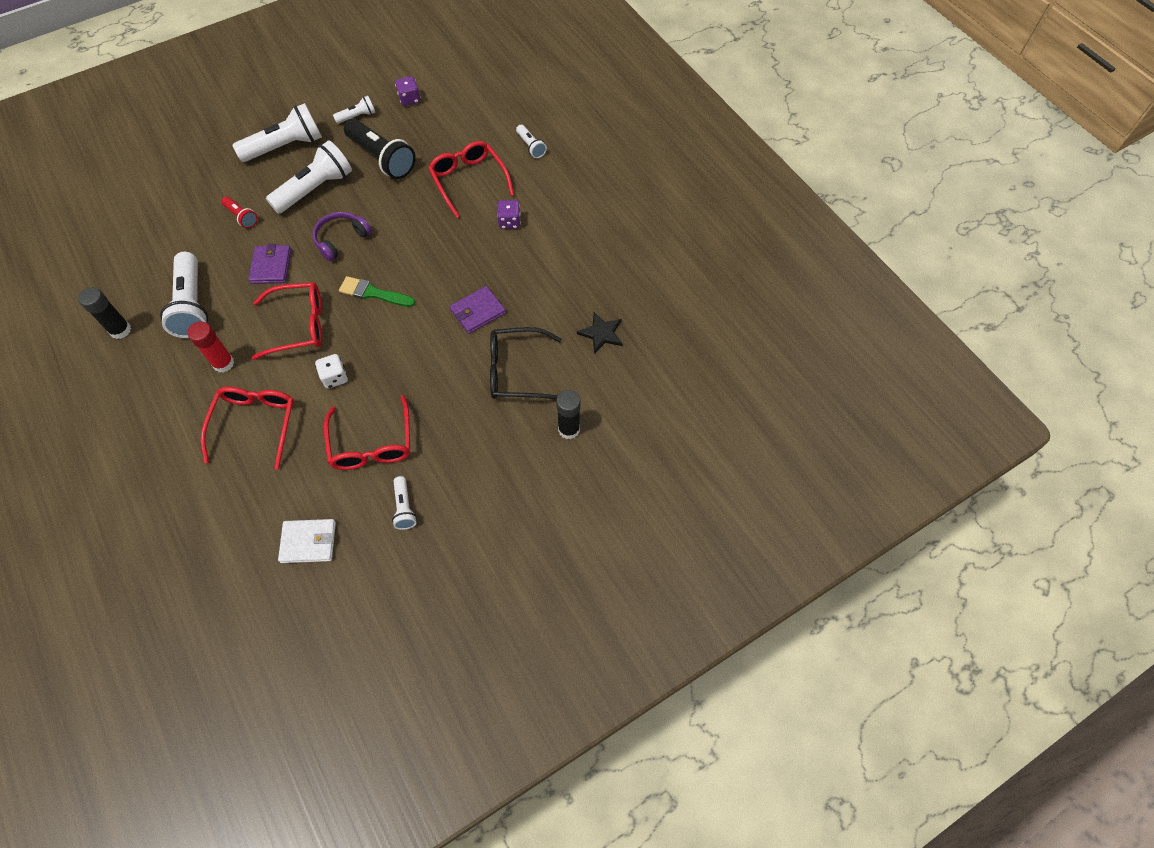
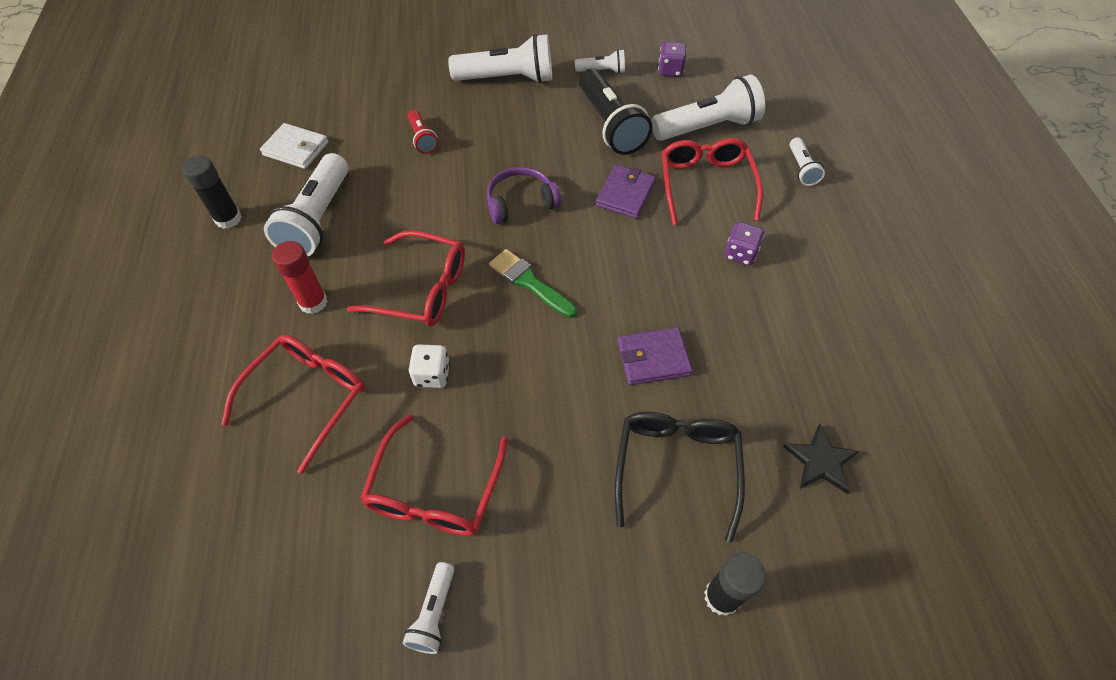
camera: 25 degrees right, 5 degrees down
(271, 266) = (426, 205): purple wallet -> purple wallet (625, 194)
(308, 542) = (284, 604): white wallet -> white wallet (296, 149)
(315, 189) = (518, 135): white flashlight -> white flashlight (707, 127)
(517, 371) = (676, 468): black glasses -> black glasses turned 75 degrees clockwise

